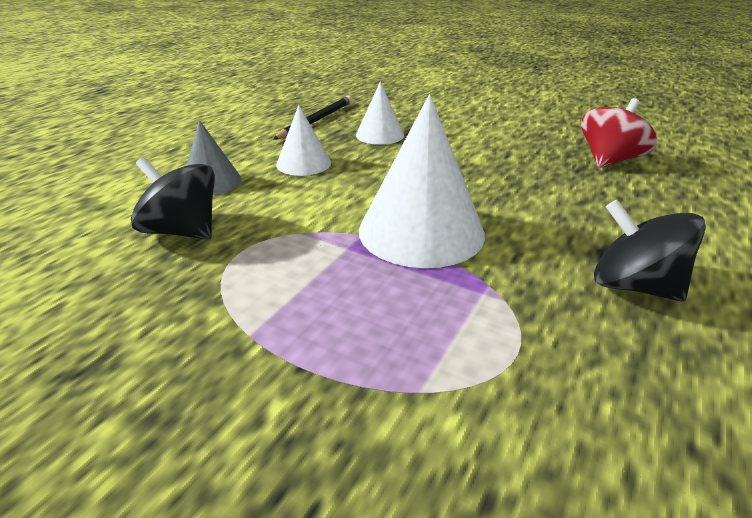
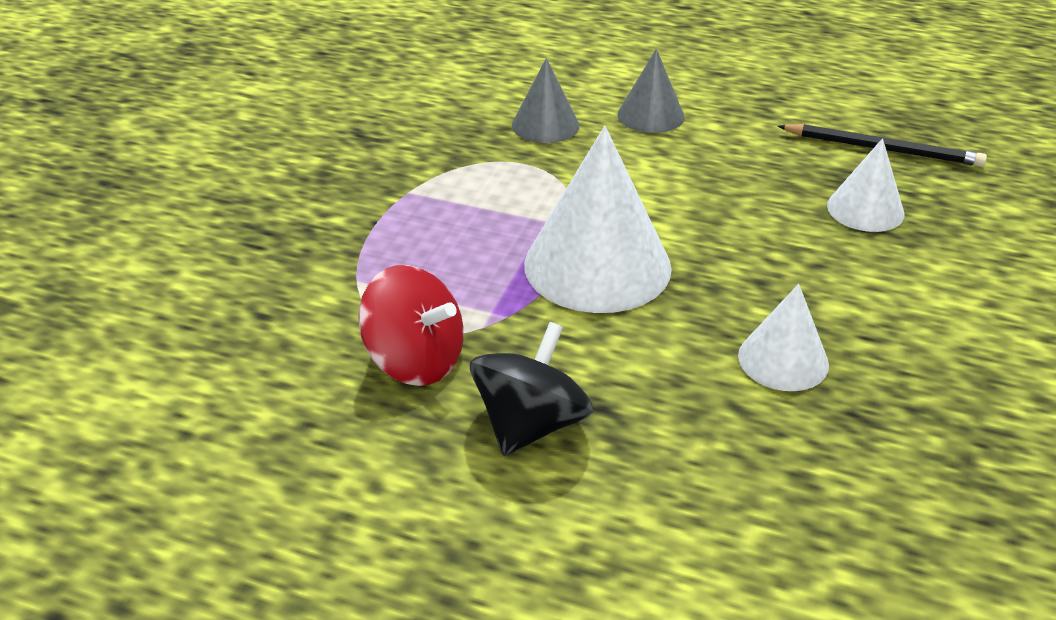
camera: 80 degrees right, 5 degrees up
(183, 231) = (545, 125): black spinning top -> grey cone
(303, 163) = (730, 163): white cone -> white cone (783, 360)
(609, 160) = (916, 456): red spinning top -> red spinning top (415, 361)

